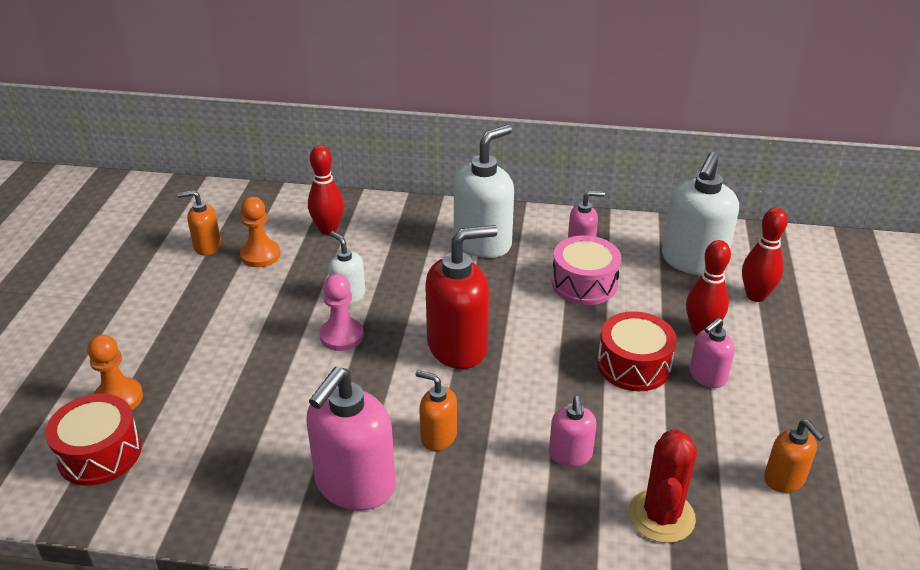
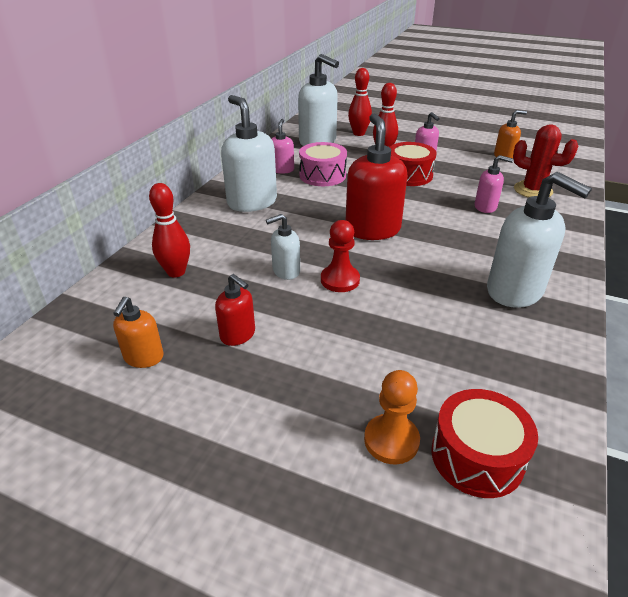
camera: 75 degrees left, 0 degrees up
(241, 287) = (238, 335): none -> red soap dispenser
(260, 255) = (189, 318): orange pawn -> none
(341, 336) = (340, 280): pink pawn -> red pawn
(354, 485) = (515, 291): pink soap dispenser -> white soap dispenser
(438, 436) = (466, 250): orange soap dispenser -> none

